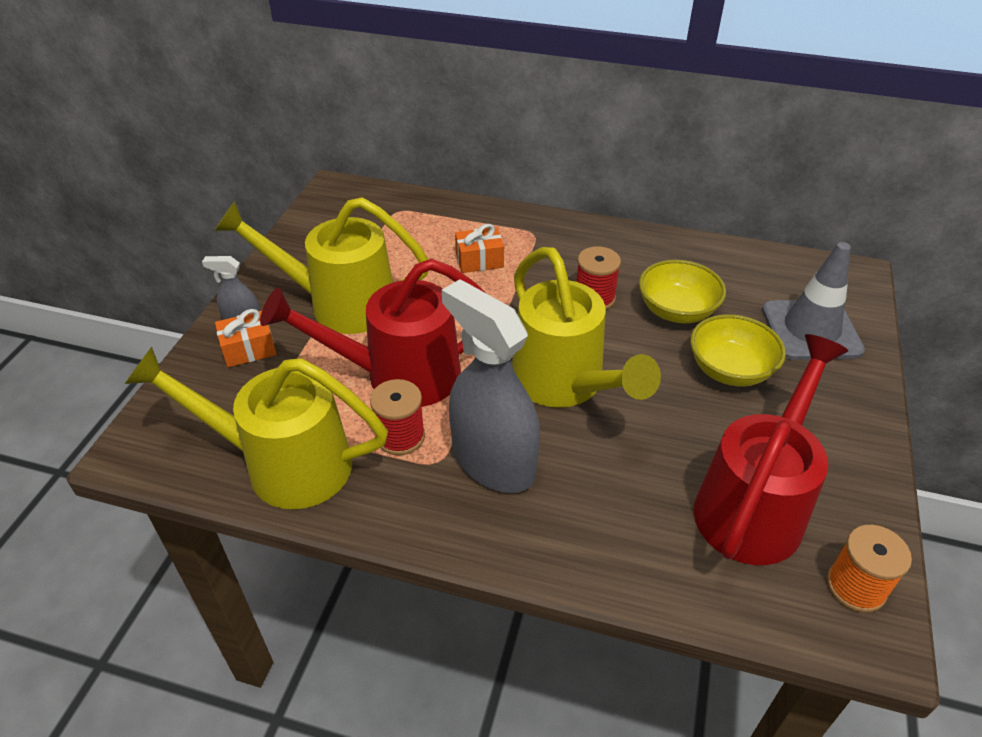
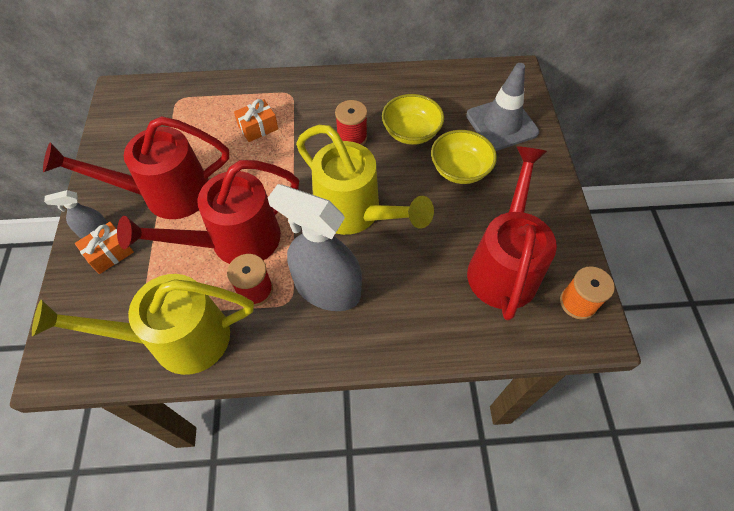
camera: 20 degrees left, 15 degrees up
(340, 304) = (166, 194): yellow watering can -> red watering can

